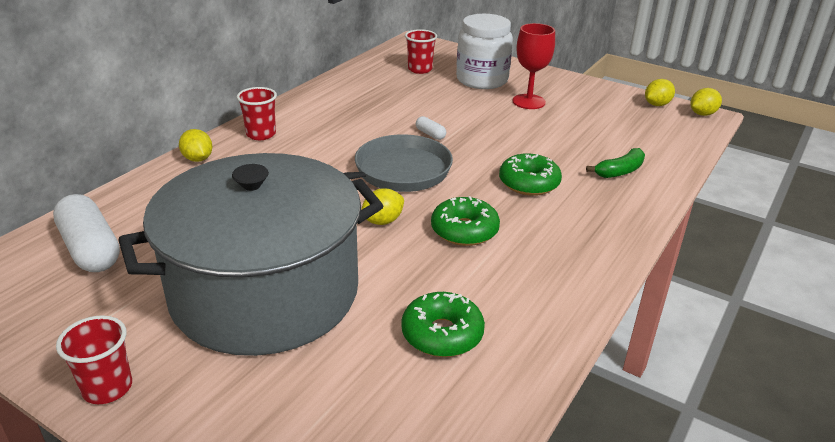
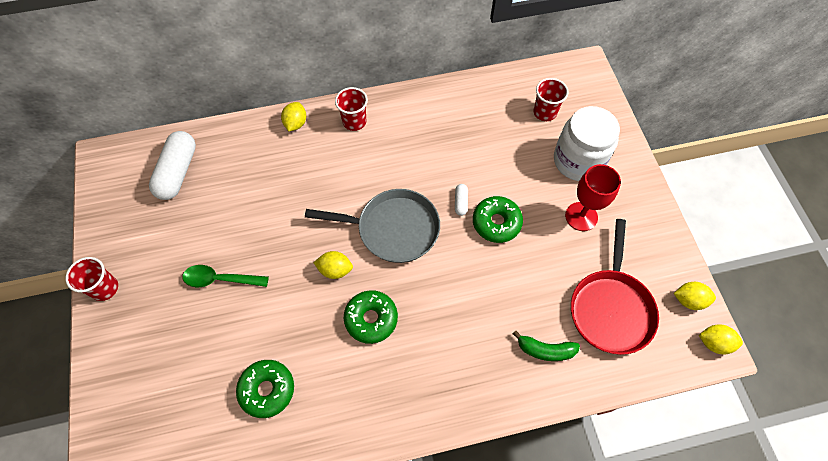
camera: 45 degrees right, 30 degrees up
(265, 293) = (220, 279): grey pot -> green spoon
(529, 183) = (464, 308): green donut -> green donut (496, 223)
(622, 131) = (610, 308): none -> red pan

